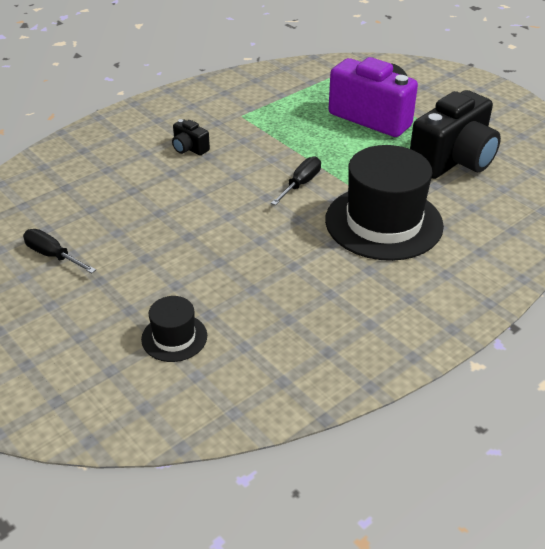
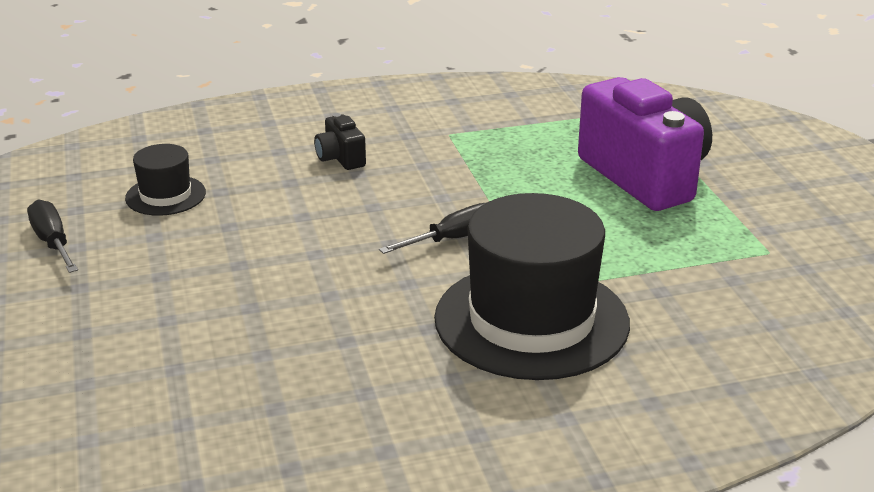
camera: 25 degrees right, 10 degrees down
(174, 337) = (104, 383): black hat -> black hat (165, 195)
(453, 161) = (721, 264): black camera -> none

